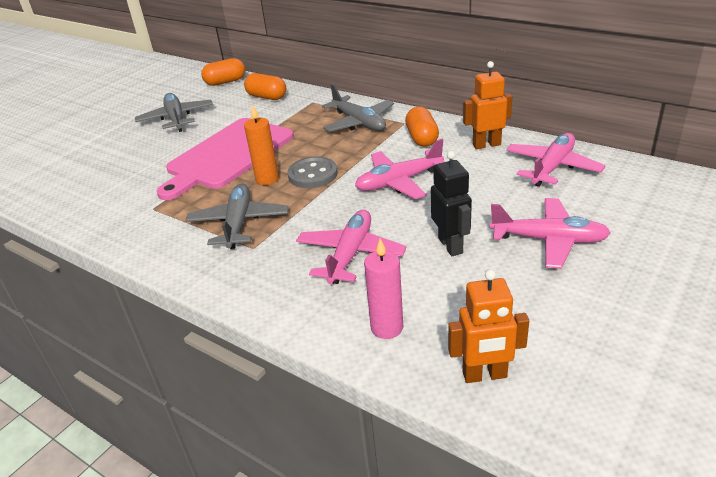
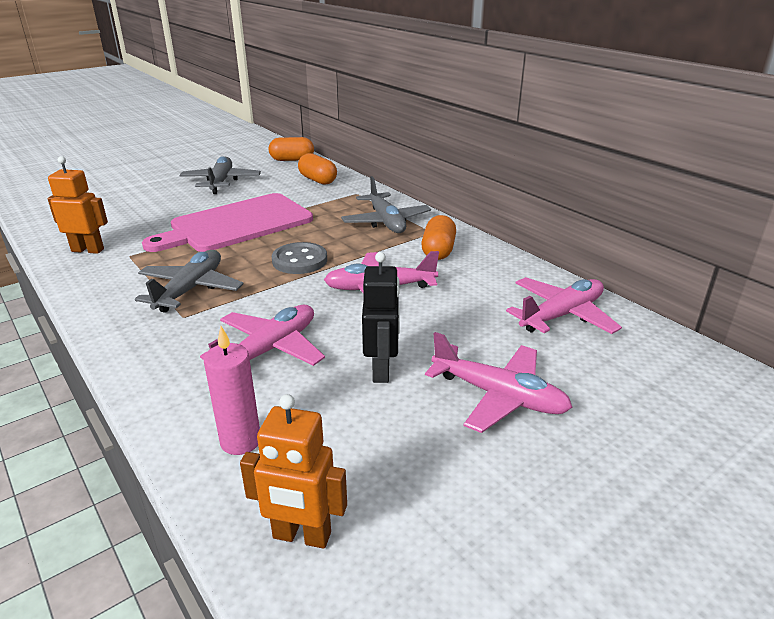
camera: 15 degrees right, 5 degrees down
(267, 179) = (253, 254): orange candle -> none
(486, 145) = (503, 273): orange robot -> orange robot (88, 250)

